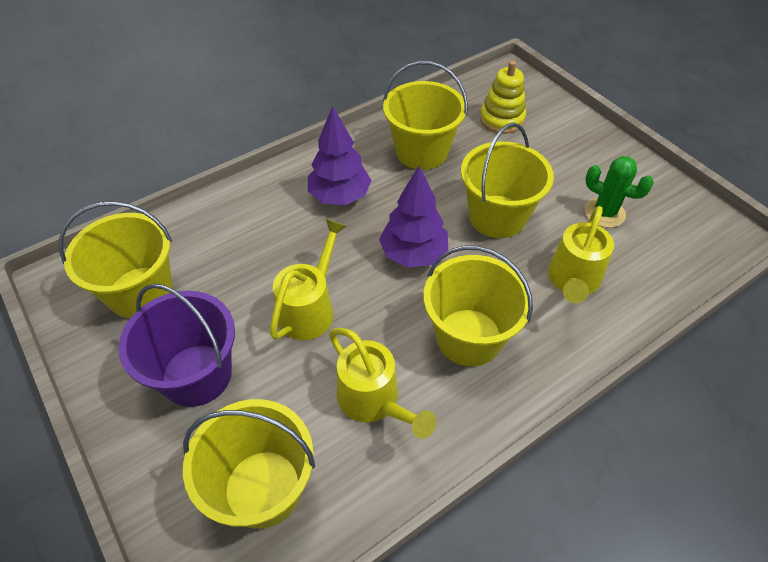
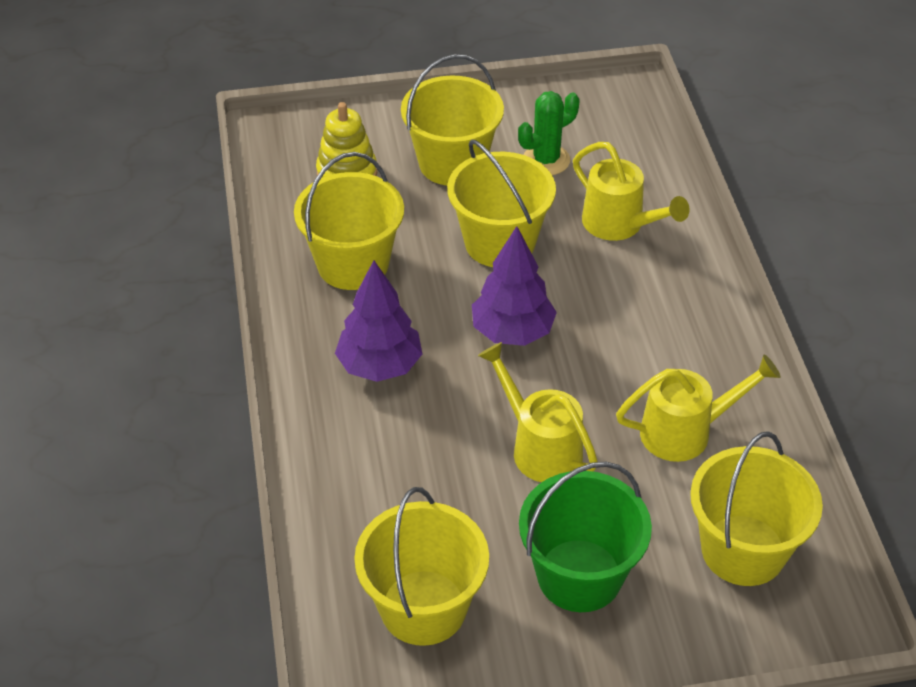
camera: 65 degrees left, 5 degrees down
(196, 375) = (579, 575): purple bucket -> green bucket
(468, 337) = (646, 330): yellow bucket -> yellow bucket (452, 163)

